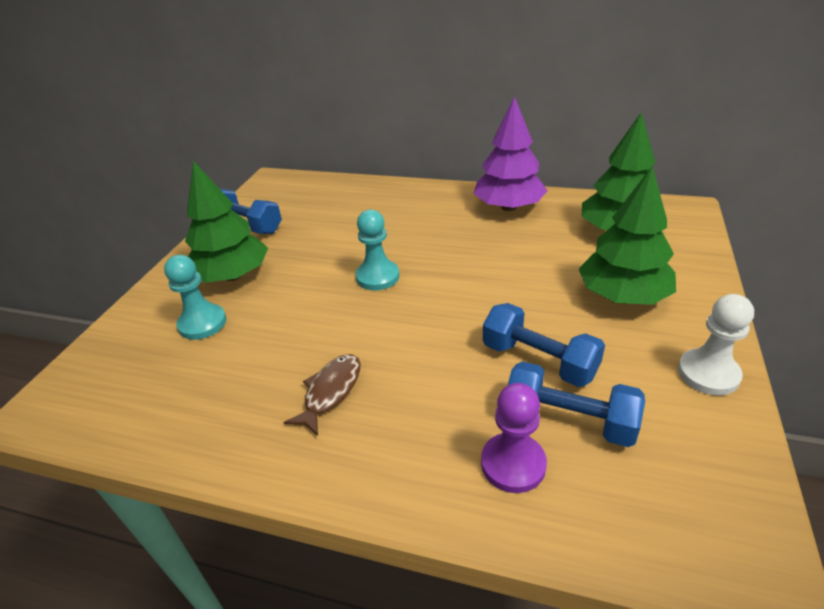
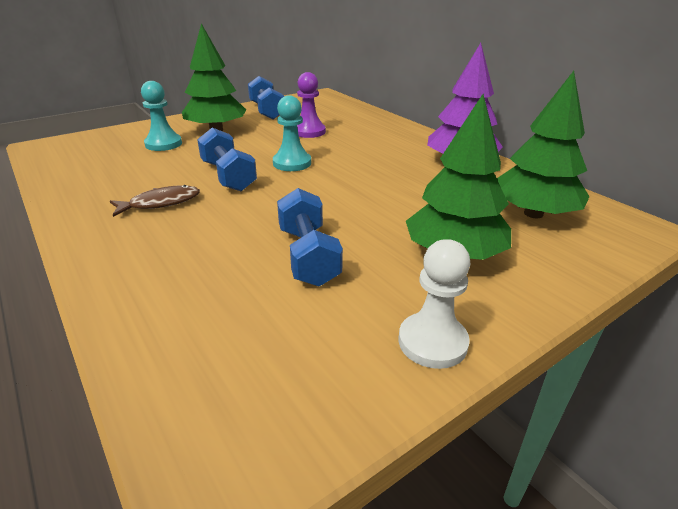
camera: 35 degrees right, 5 degrees down
(513, 464) = (181, 297): purple pawn -> purple pawn (309, 132)
(569, 420) = (261, 299): blue dumbbell -> blue dumbbell (228, 176)

